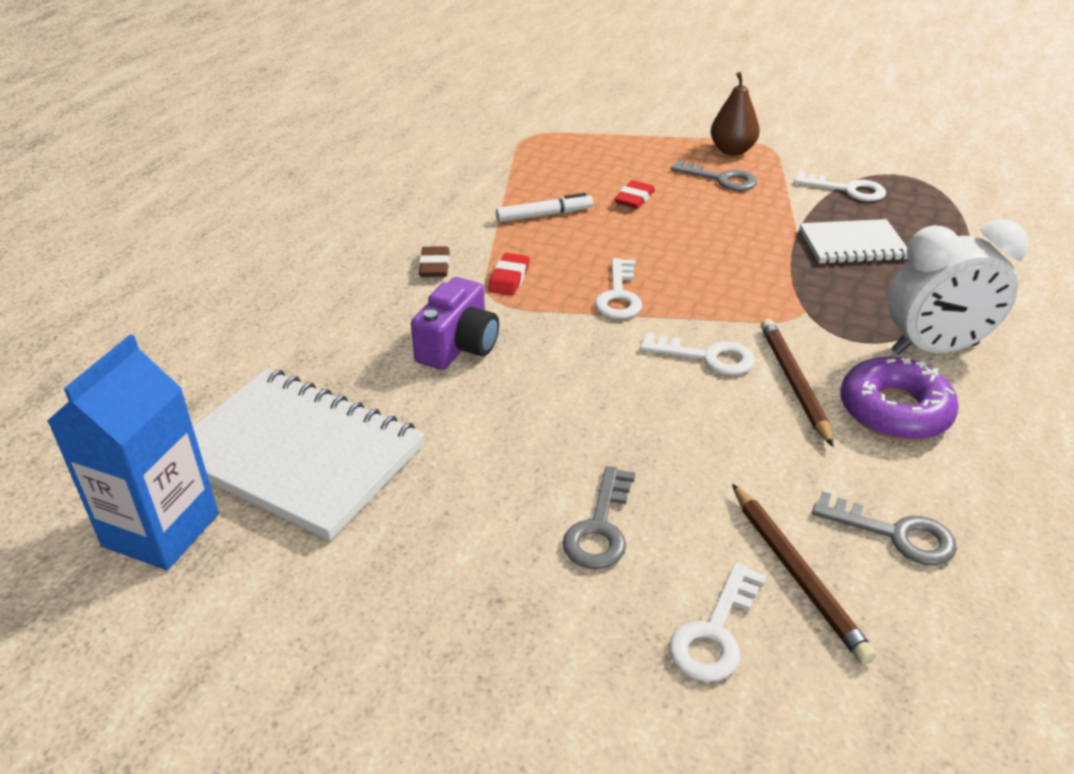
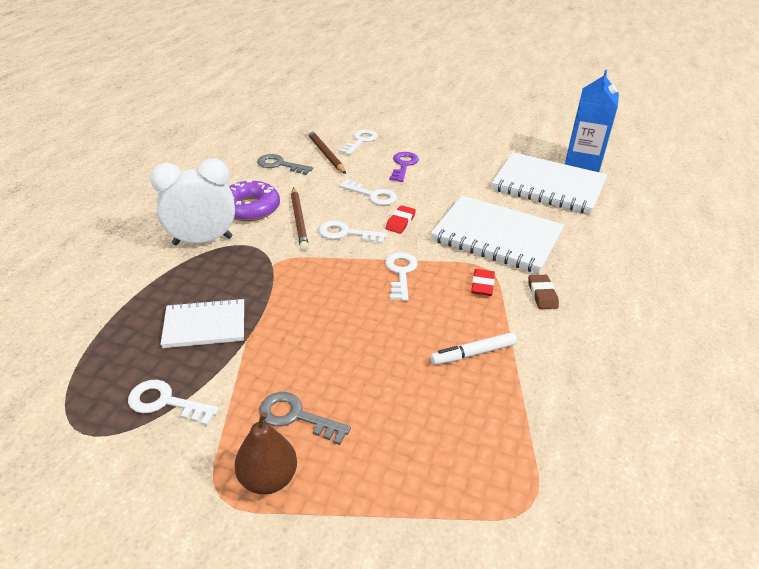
camera: 175 degrees right, 0 degrees up
(458, 346) = (496, 236): purple camera -> white notebook
(600, 527) = (403, 165): grey key -> purple key
(634, 199) = (390, 380): red eraser -> red eraser (400, 222)
(668, 437) = (372, 195): none -> white key

